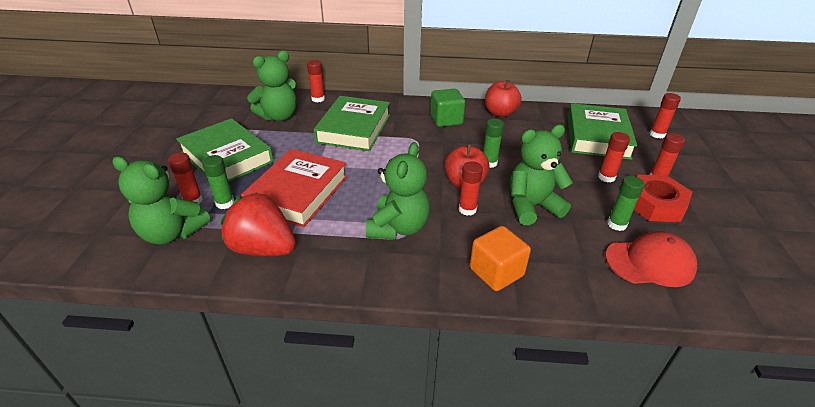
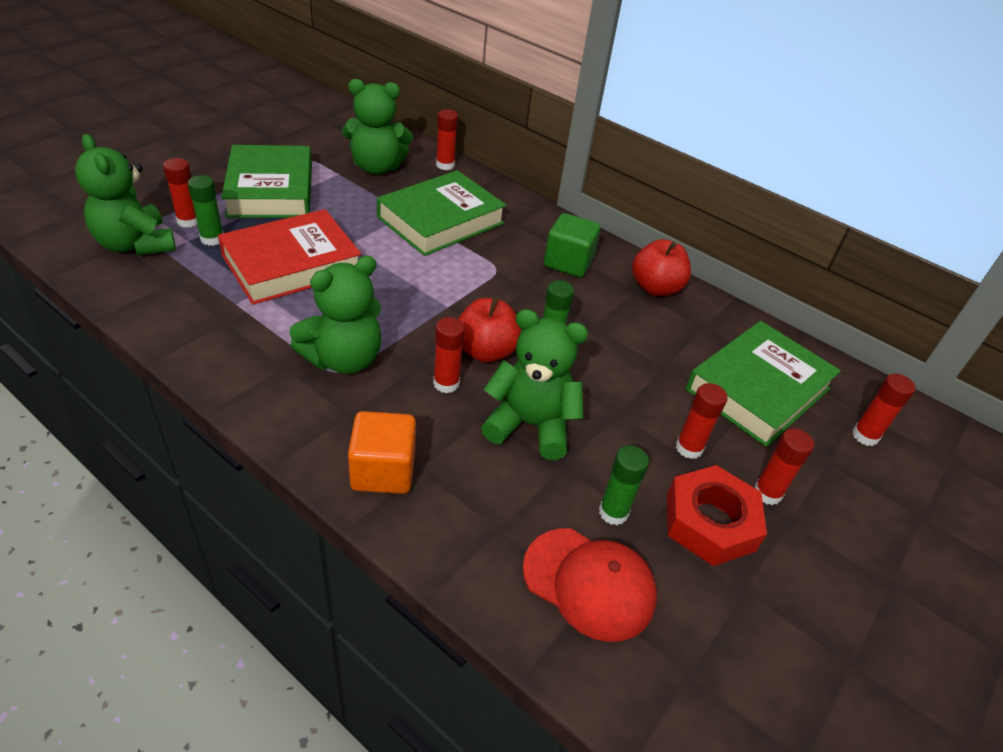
camera: 30 degrees right, 5 degrees up
(263, 248) = (191, 304): red strawberry -> none

